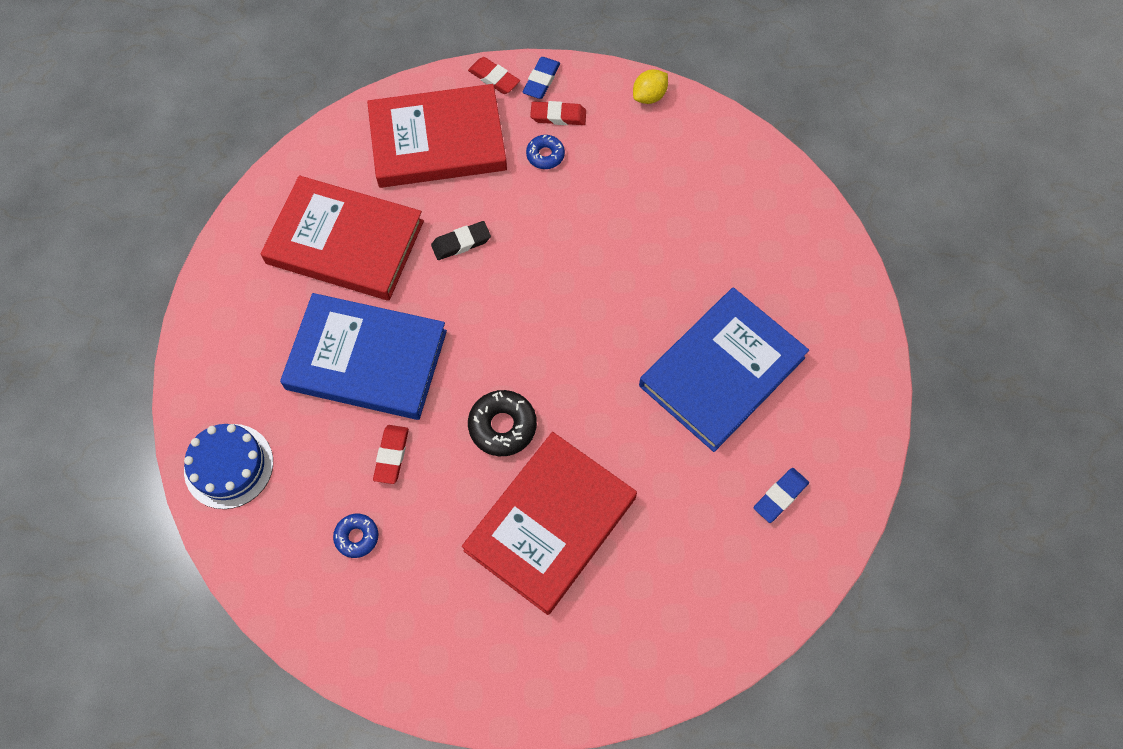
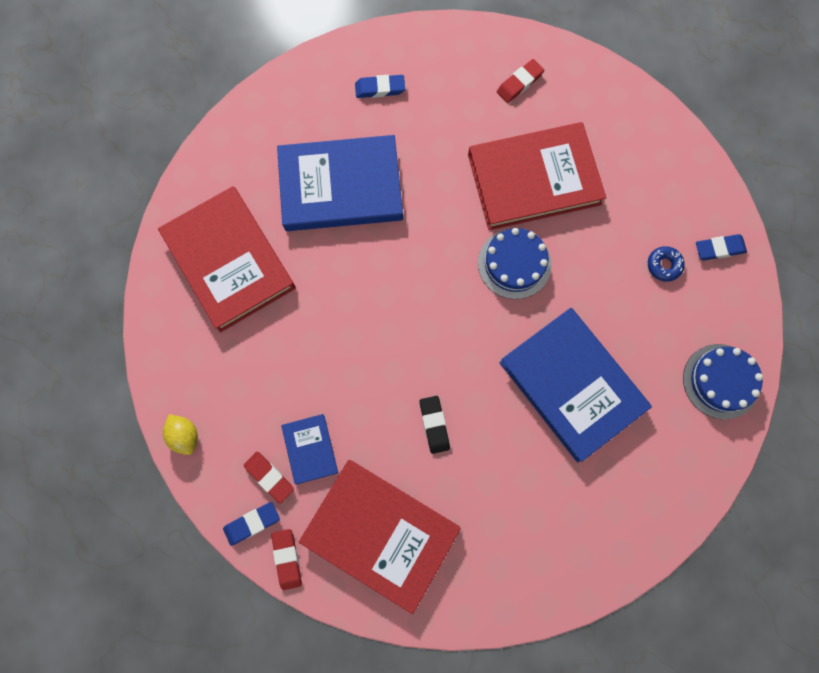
camera: 140 degrees left, 10 degrees up
(311, 599) = (719, 248): none -> blue eraser
(345, 242) = (520, 497): red book -> red book (229, 261)
(391, 455) = (603, 301): red eraser -> red eraser (519, 83)
(461, 243) = (434, 425): black eraser -> black eraser turned 60 degrees clockwise
(502, 426) = (514, 263): black donut -> blue cake
(545, 155) = (310, 449): blue donut -> blue book
(649, 96) = (185, 435): yellow lemon -> yellow lemon turned 60 degrees clockwise

